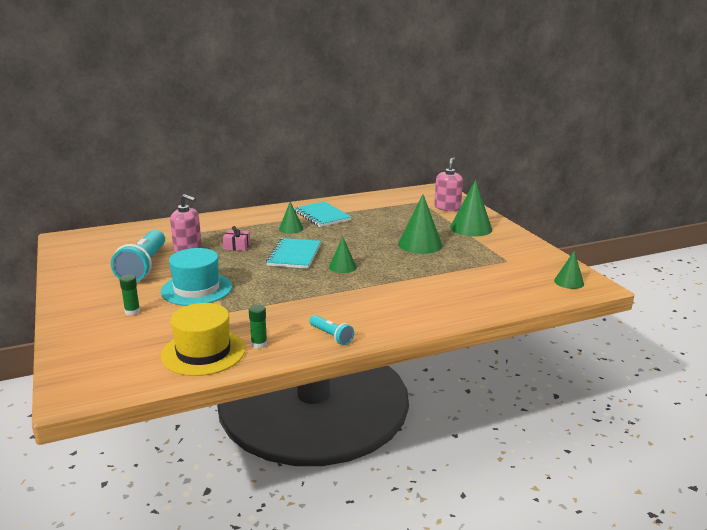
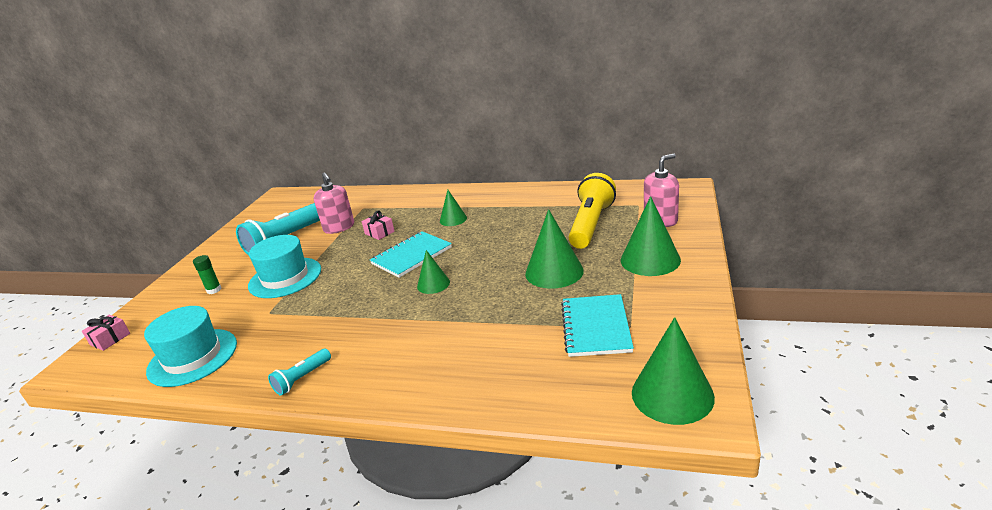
camera: 40 degrees right, 5 degrees up
(77, 367) = (110, 339): none -> pink gift
(203, 352) = (193, 357): yellow hat -> turquoise hat
(259, 344) = (238, 364): green glue stick -> none
(322, 216) = (503, 207): turquoise notebook -> turquoise notebook (596, 327)
(331, 336) = (302, 378): turquoise flashlight -> turquoise flashlight turned 45 degrees clockwise
(405, 216) = (591, 224): none -> yellow flashlight
(569, 282) = (672, 394): green cone -> green cone, size x1.73

